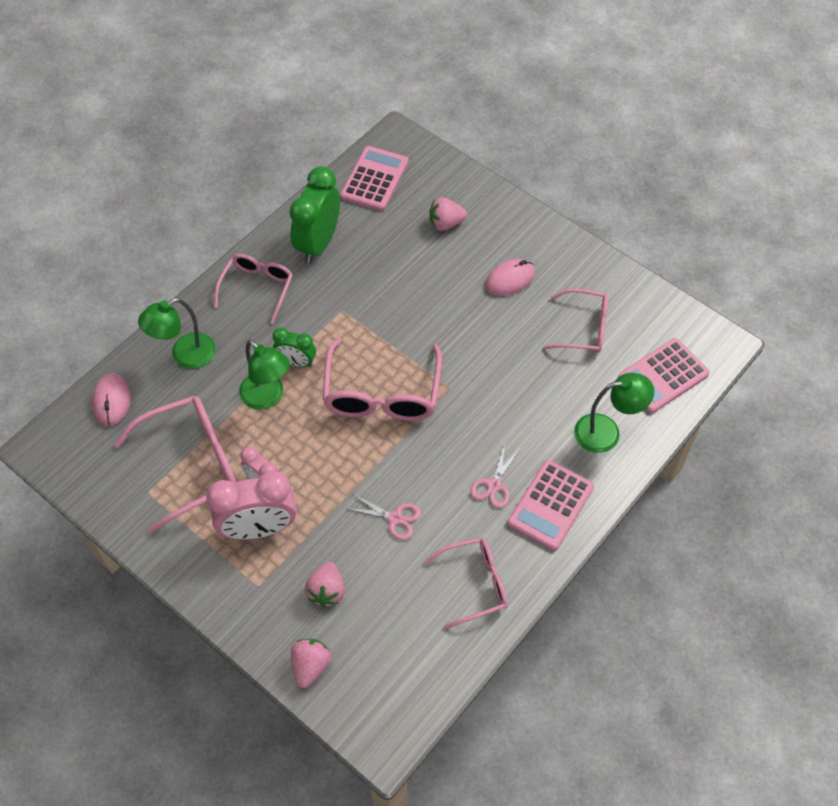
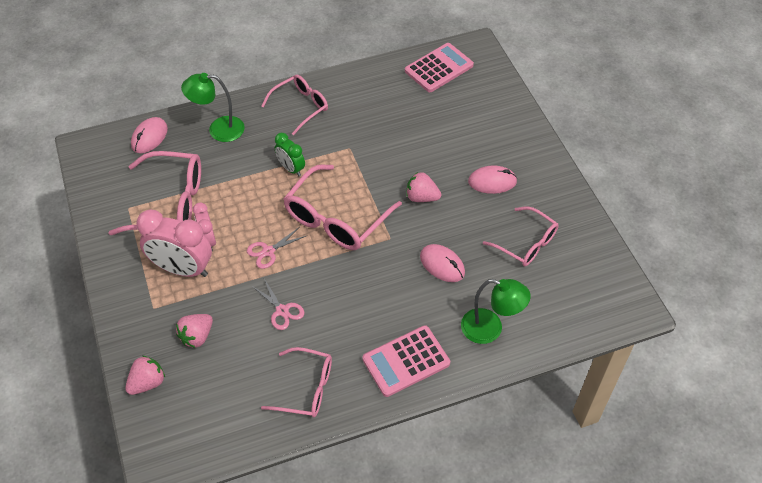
camera: 30 degrees right, 5 degrees down
(267, 397) = (254, 183): green lamp -> none
(318, 243) = (365, 95): green clock -> none
(446, 223) = (470, 121): pink strawberry -> pink strawberry (421, 197)
(494, 485) = (372, 324): pink scissors -> pink scissors (268, 251)
(519, 390) = (442, 265): none -> pink mouse
(663, 376) = (567, 310): pink calculator -> none

